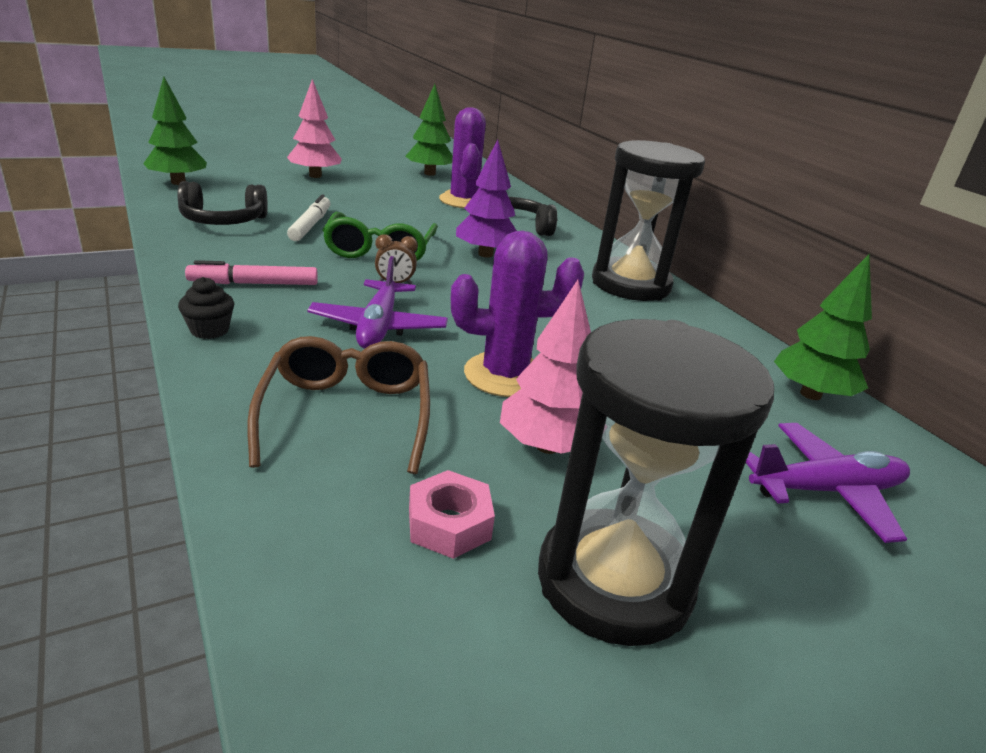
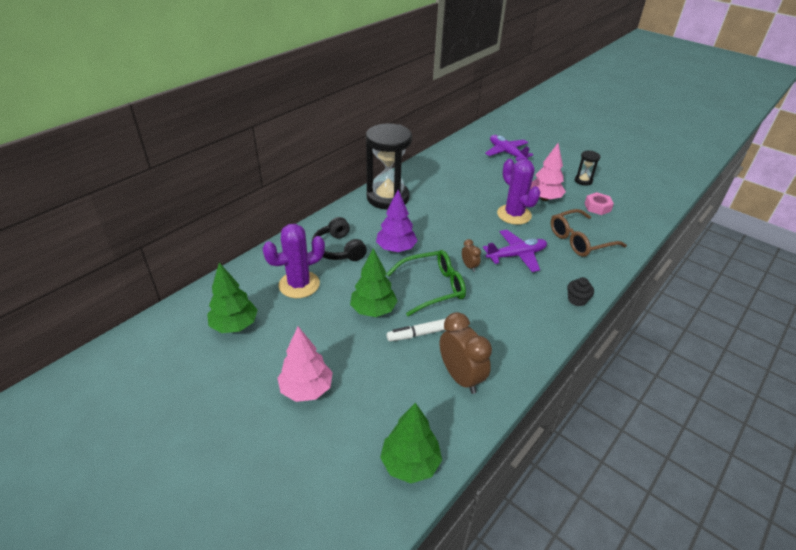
camera: 110 degrees left, 10 degrees up
(223, 221) = (460, 377): black headphones -> brown clock
(254, 284) = (524, 311): pink marker -> none
(614, 581) = (583, 181): black hourglass -> black hourglass, size x0.44
(810, 394) = (449, 154): green tree -> green tree (373, 310)

